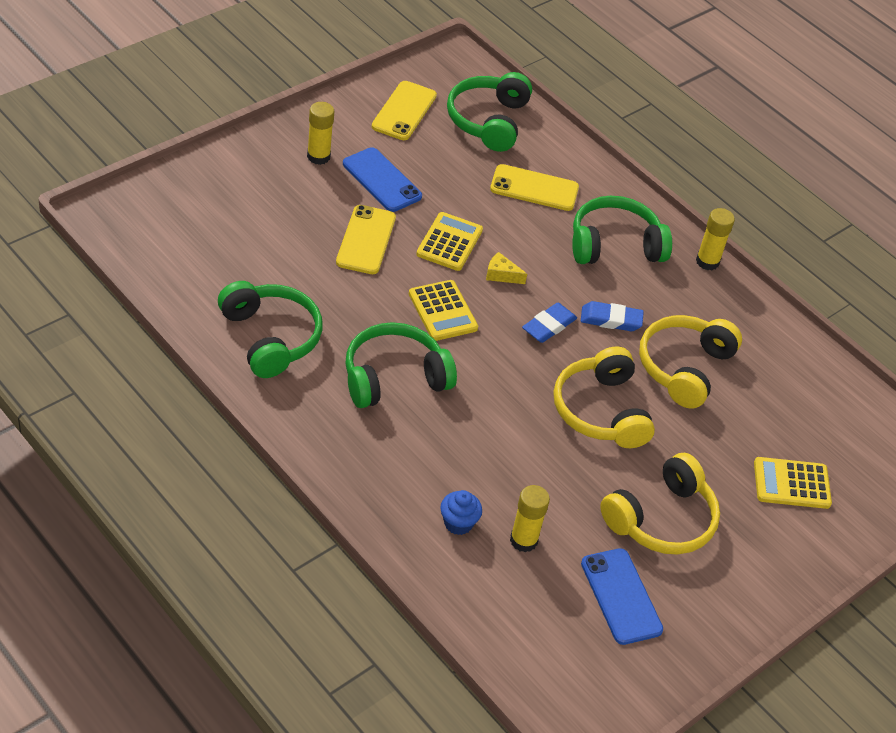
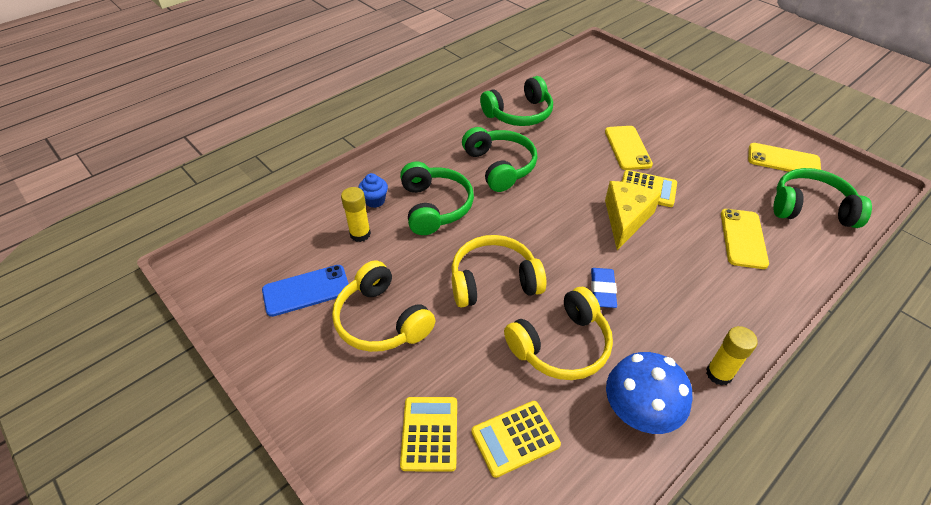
camera: 95 degrees right, 0 degrees up
(318, 156) = (700, 122): yellow glue stick -> none
(366, 240) = (627, 148): yellow phone -> yellow phone turned 75 degrees clockwise
(382, 180) = (695, 152): blue phone -> none
(442, 311) = (572, 187): yellow calculator -> yellow calculator (515, 438)
(501, 275) = (625, 219): yellow cheese -> yellow cheese, size x2.15
(549, 326) = (579, 248): blue eraser -> none
(614, 245) = (701, 295): green headphones -> green headphones (435, 207)
(684, 368) = (561, 345): yellow headphones -> yellow headphones turned 120 degrees clockwise
(752, 327) = (639, 412): none -> blue mushroom

